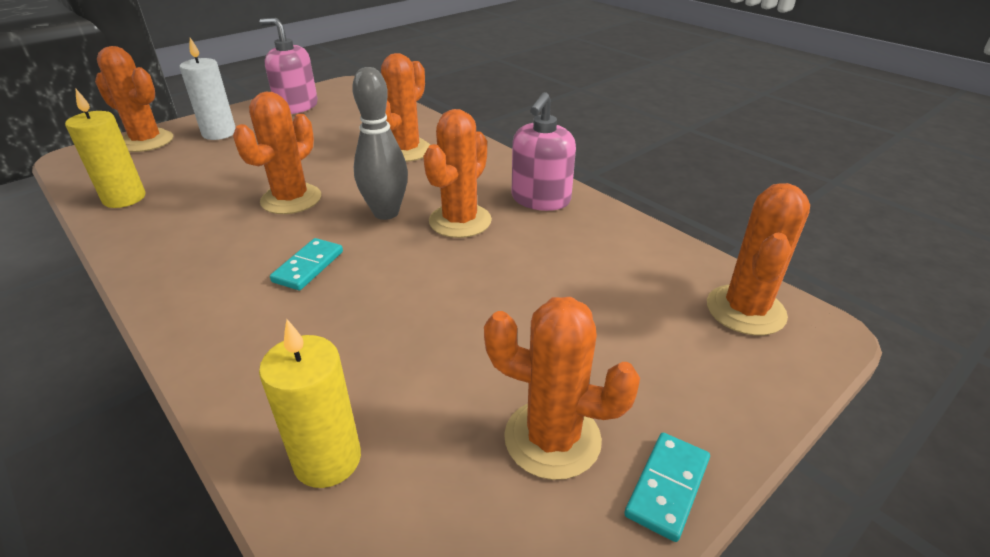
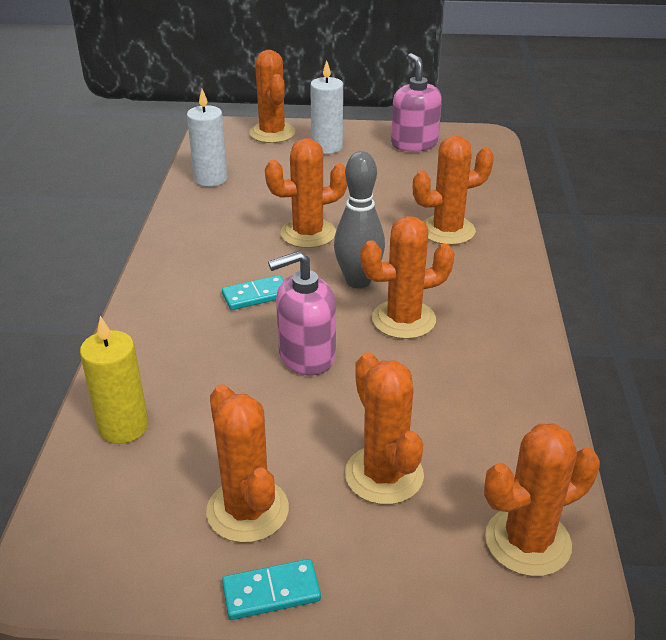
camera: 45 degrees right, 0 degrees up
(124, 198) = (210, 179): yellow candle -> white candle
(540, 199) = (498, 338): pink soap dispenser -> pink soap dispenser (306, 355)
(606, 333) = (384, 475): none -> orange cactus

